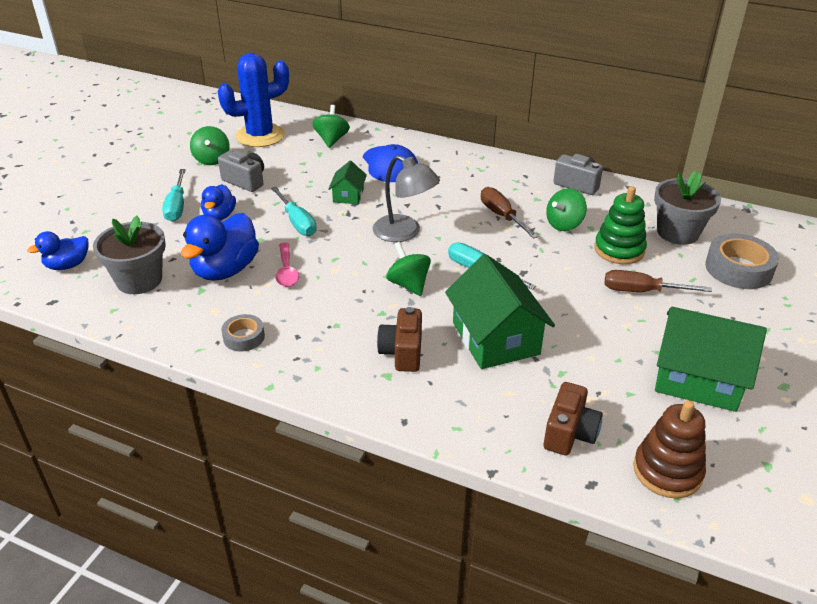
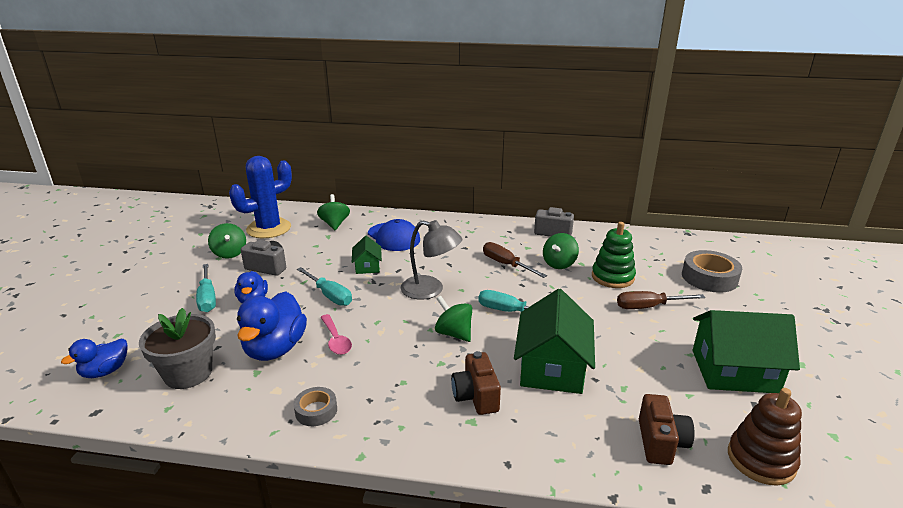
camera: 15 degrees left, 10 degrees down
(495, 338) = (552, 367): green house -> green house turned 45 degrees clockwise
(678, 232) = (649, 257): grey flower pot -> none

